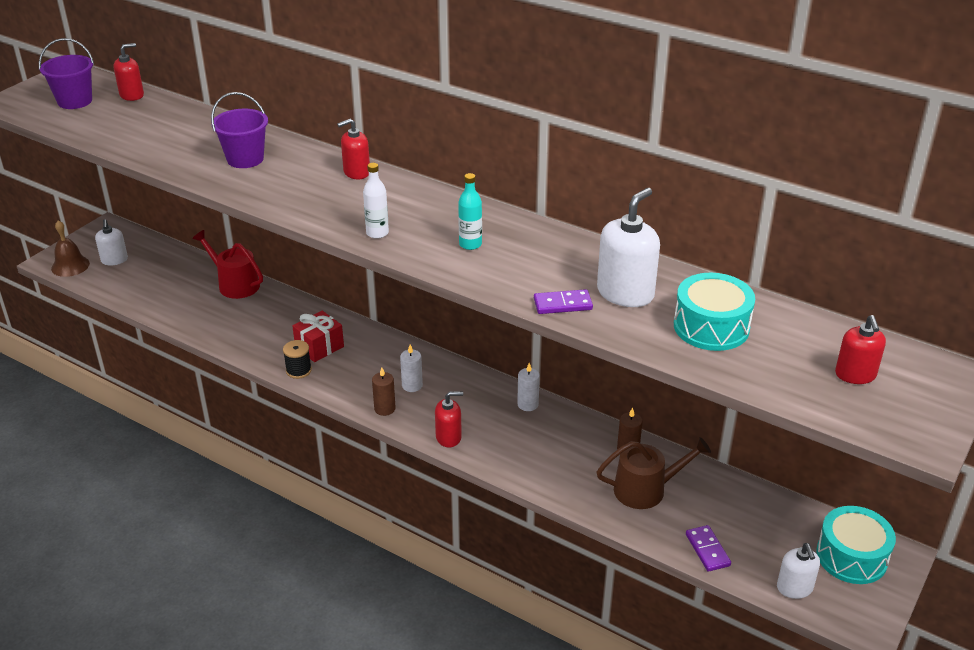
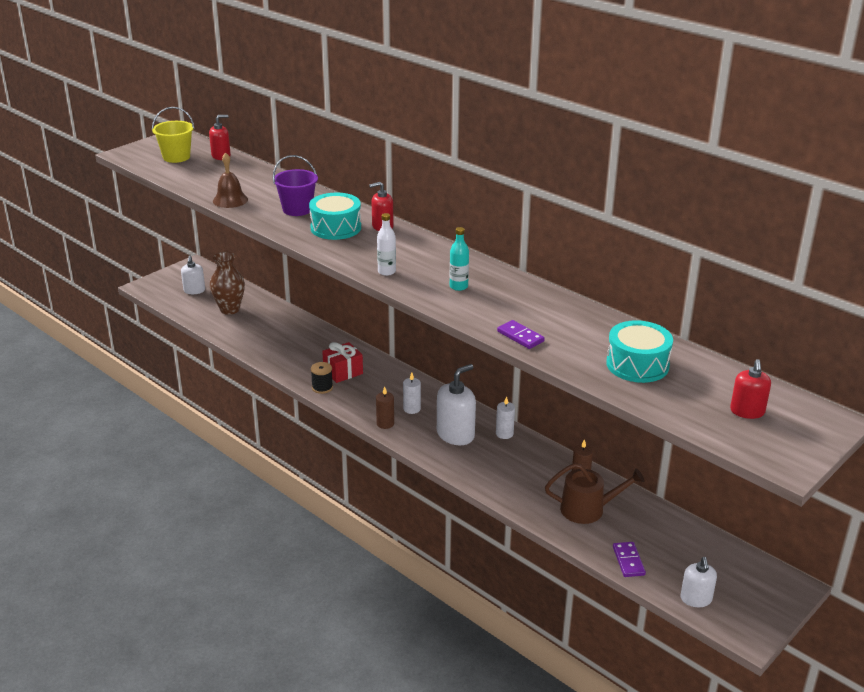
camera: 10 degrees right, 5 degrees down
(70, 266) = (159, 291): brown bell -> brown bell (230, 200)
(75, 101) = (176, 157): purple bucket -> yellow bucket
(163, 280) = (229, 309): none -> brown vase
(235, 284) = (286, 318): red watering can -> none
(448, 437) = (432, 451): red soap dispenser -> none
(562, 304) = (520, 336): purple domino -> purple domino turned 45 degrees clockwise
(625, 293) = (574, 333): white soap dispenser -> white soap dispenser (455, 435)
(851, 556) = (753, 582): turquoise drum -> turquoise drum (336, 228)

